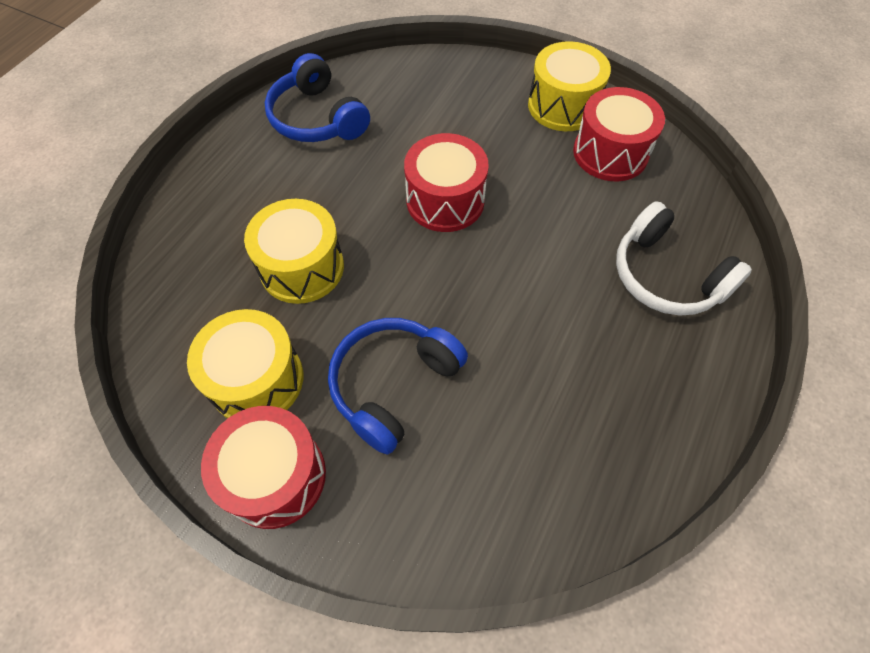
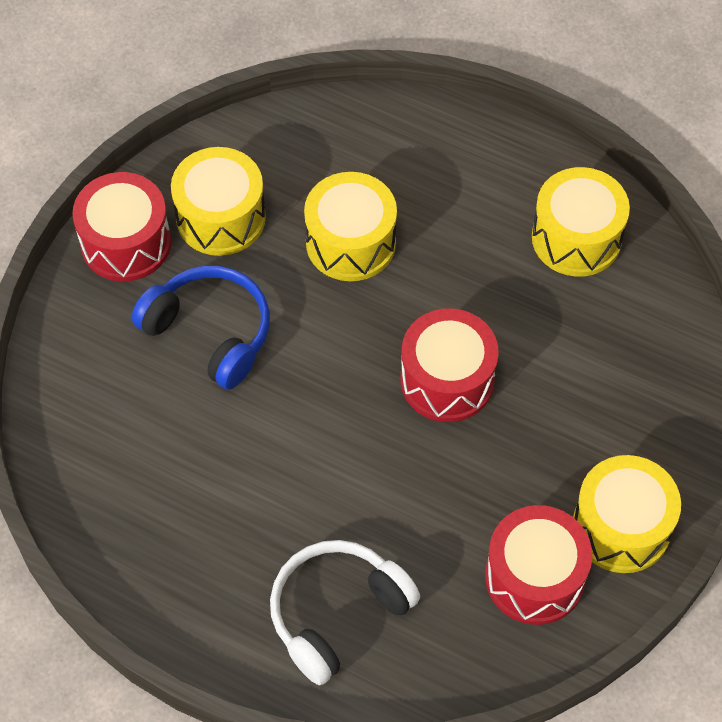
camera: 90 degrees right, 0 degrees up
(317, 118) = (576, 238): blue headphones -> yellow drum

